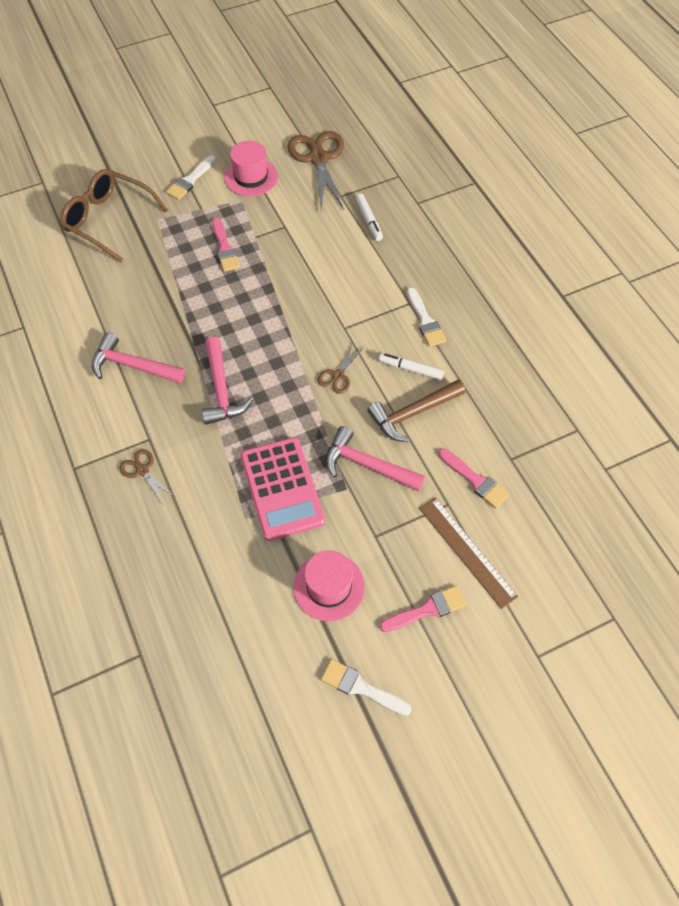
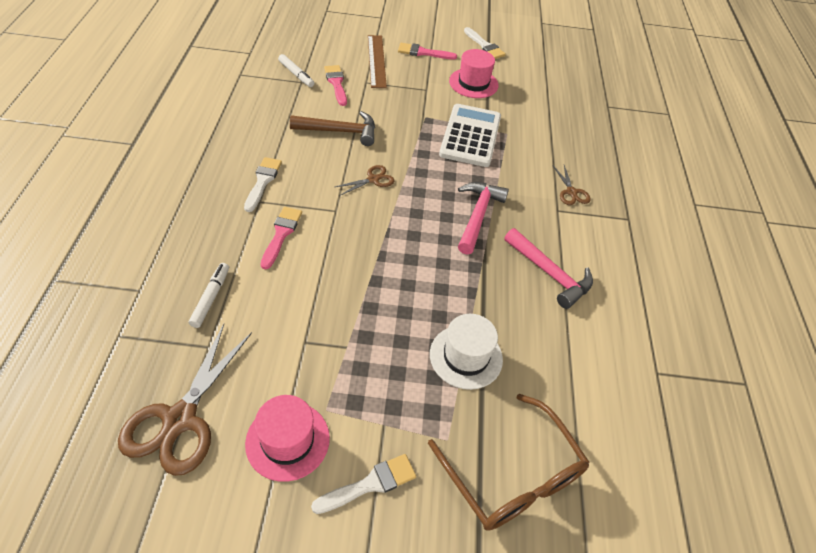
camera: 155 degrees left, 10 degrees down
(170, 269) = (466, 356): none -> white hat
(225, 248) = (390, 350): pink brush -> pink brush (281, 234)
(282, 489) = (470, 136): pink calculator -> white calculator
(367, 465) = (400, 121): pink hammer -> none
(411, 369) = (312, 156): white marker -> white marker (296, 74)

